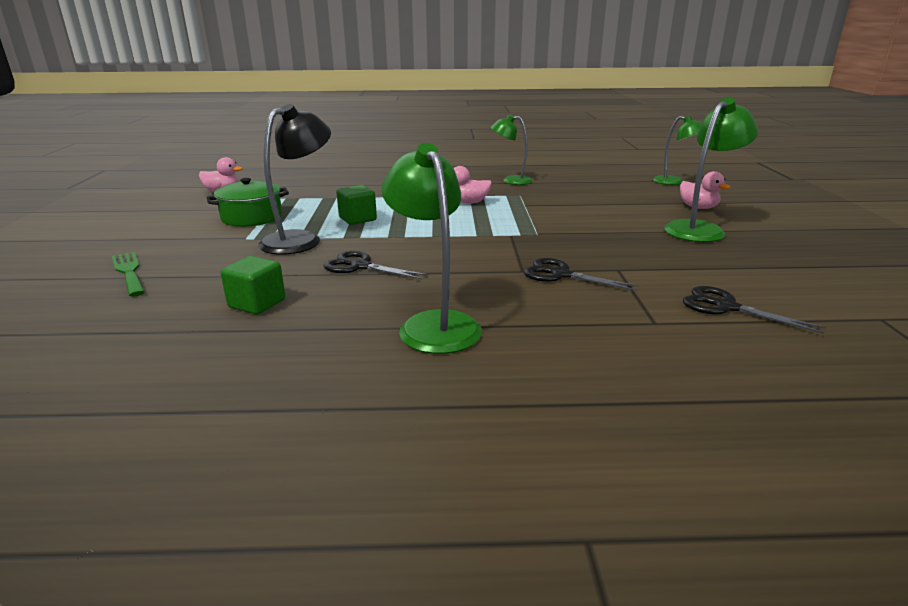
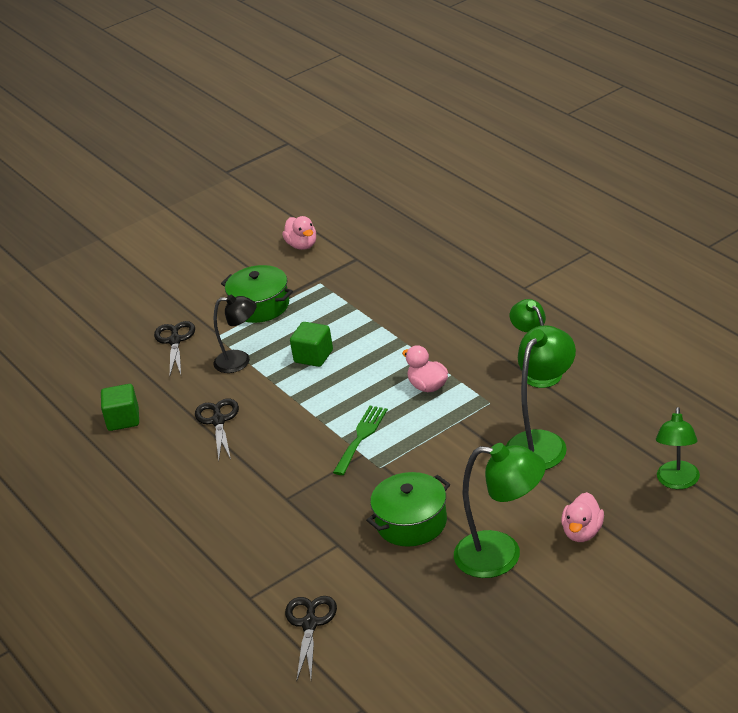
camera: 60 degrees right, 10 degrees up
(129, 272) = (117, 337): green fork -> green fork (361, 437)
(300, 239) = (240, 361): black lamp -> black lamp, size x0.66
(434, 324) = (160, 505): green lamp -> green lamp (542, 443)
(561, 275) = (296, 520): black scissors -> black scissors (175, 341)
(623, 241) = (411, 522): none -> green pot

